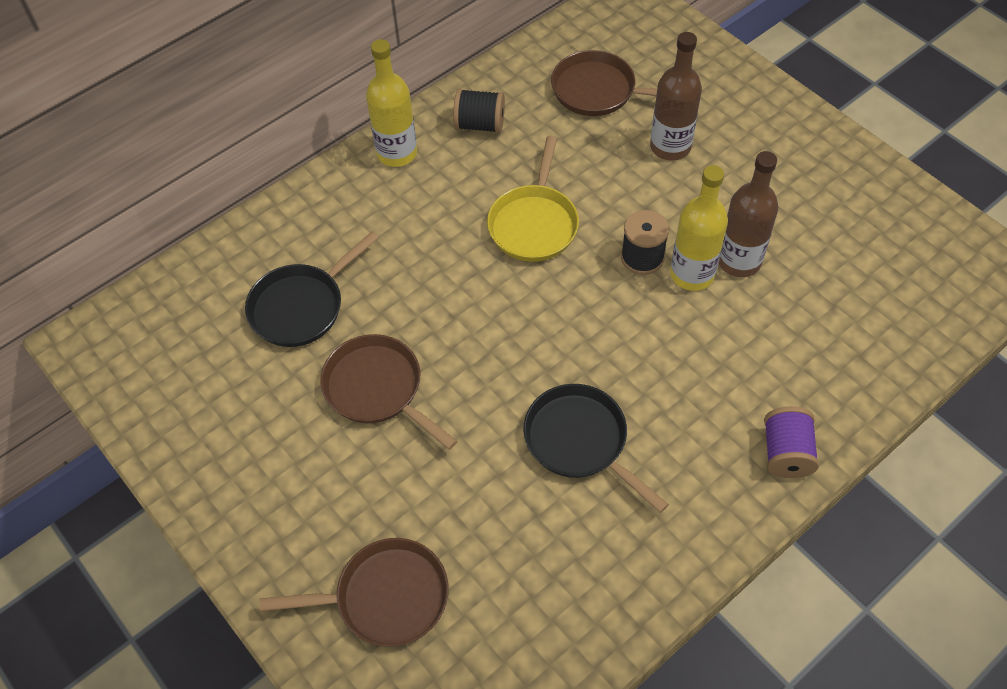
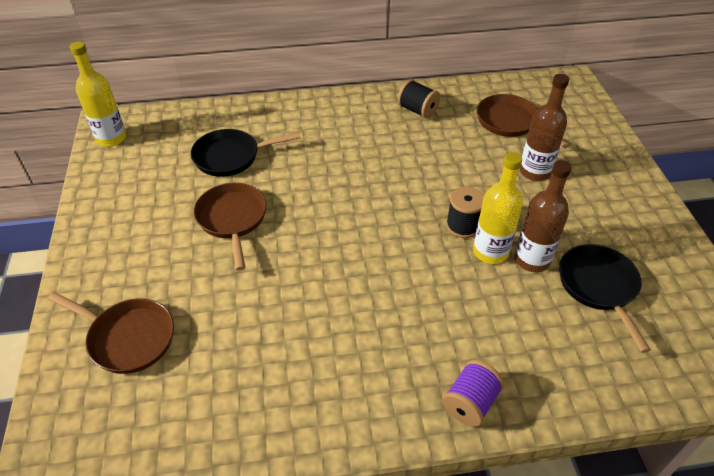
camera: 30 degrees right, 10 degrees down
(397, 153) = (355, 105): yellow bottle -> yellow bottle (111, 138)
(534, 223) = (406, 175): yellow pan -> none
(581, 442) = (328, 314): black pan -> black pan (599, 287)

